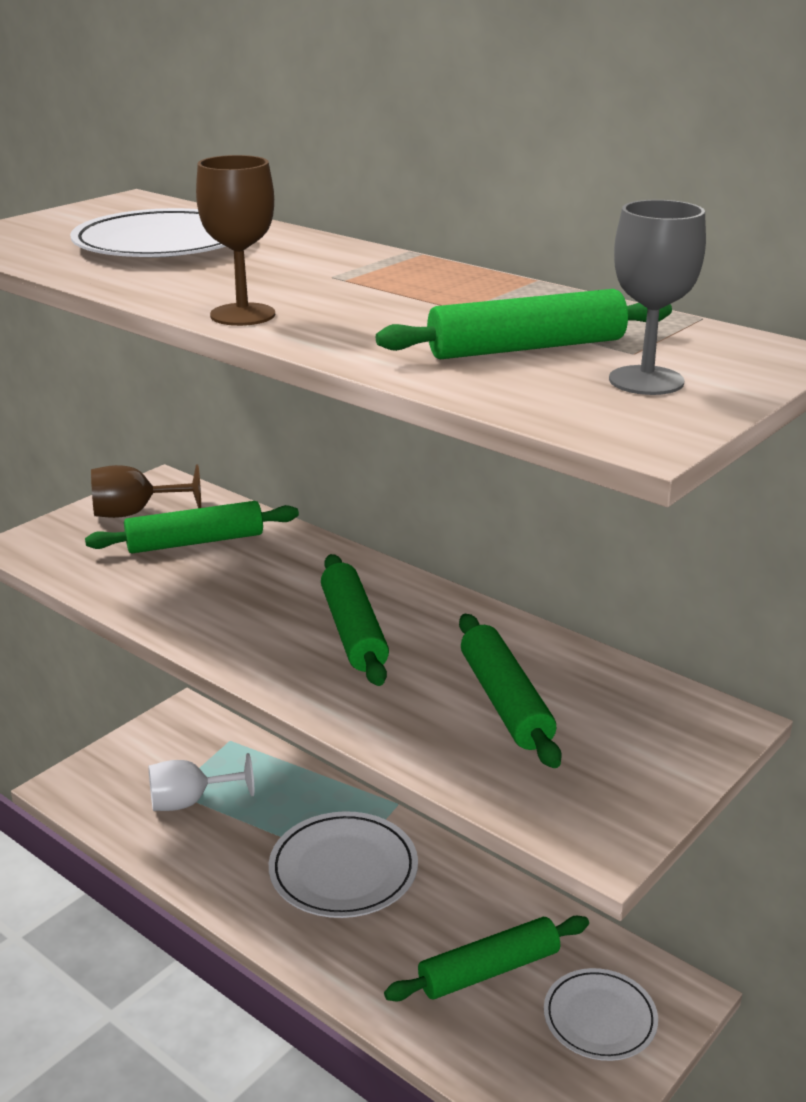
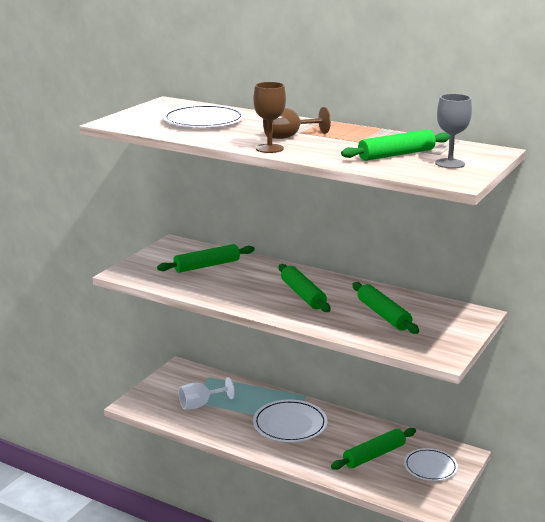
camera: 10 degrees left, 5 degrees down
(134, 513) = (168, 256): brown goblet -> brown goblet (289, 137)

